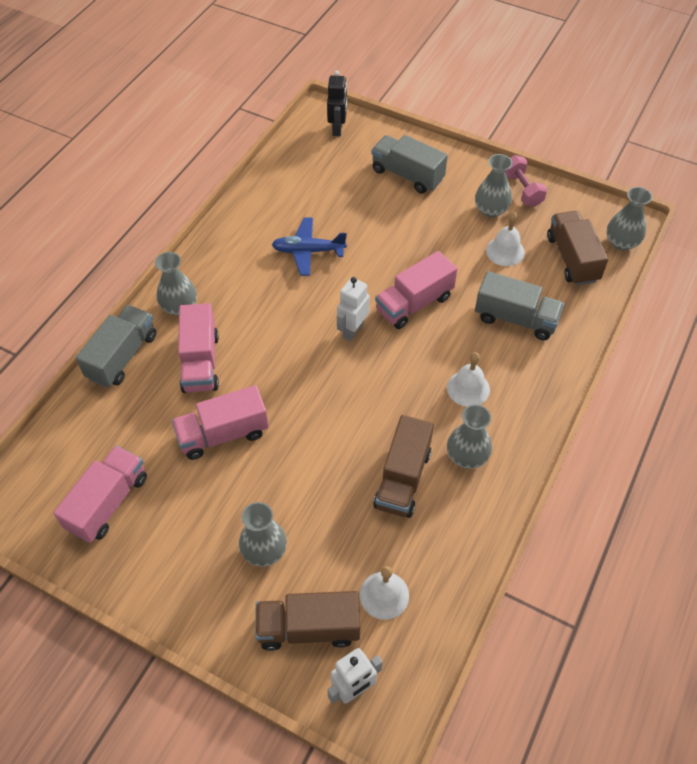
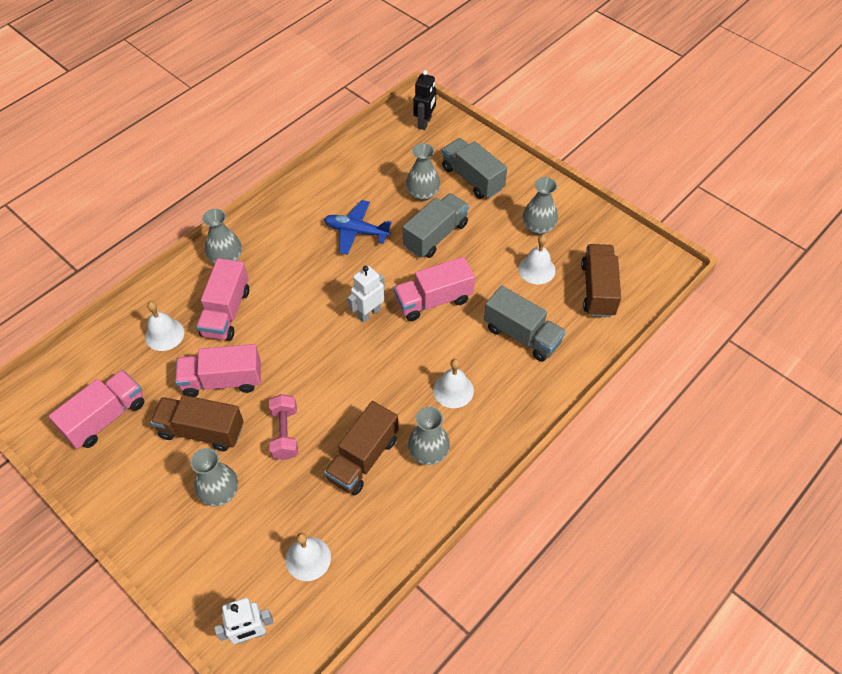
camera: 15 degrees right, 0 degrees up
(122, 356) = (162, 292): grey truck -> grey truck (435, 235)
(141, 400) = (164, 334): none -> white bell
(309, 628) = (232, 570): brown truck -> brown truck (201, 431)
(522, 190) = (575, 214): pink dumbbell -> pink dumbbell (285, 433)
(621, 242) = (652, 284): grey vase -> grey vase (423, 193)

